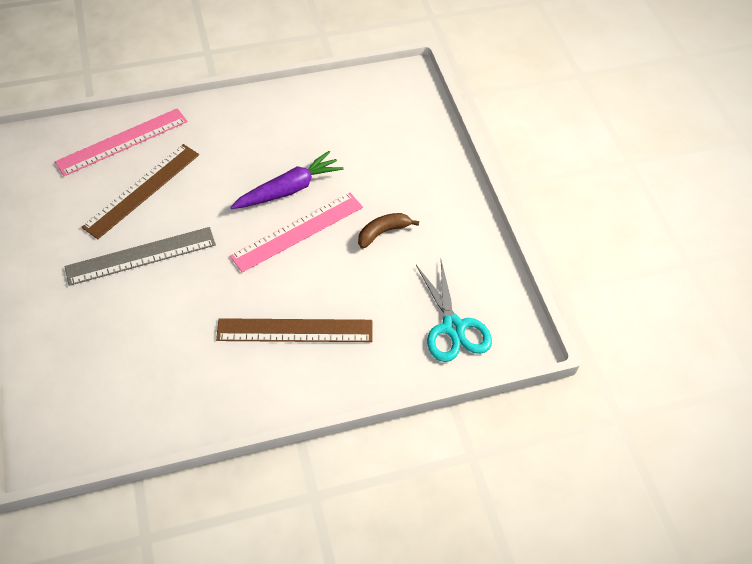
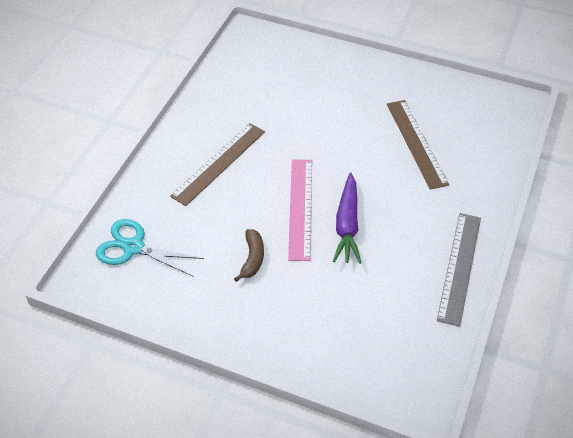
camera: 130 degrees right, 5 degrees down
(122, 142) = (479, 152): pink ruler -> none
(141, 256) = (352, 118): grey ruler -> grey ruler (459, 267)

